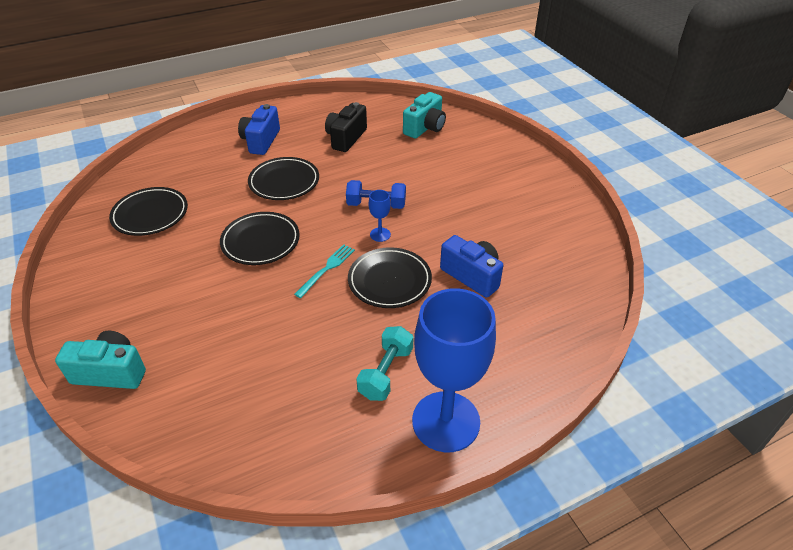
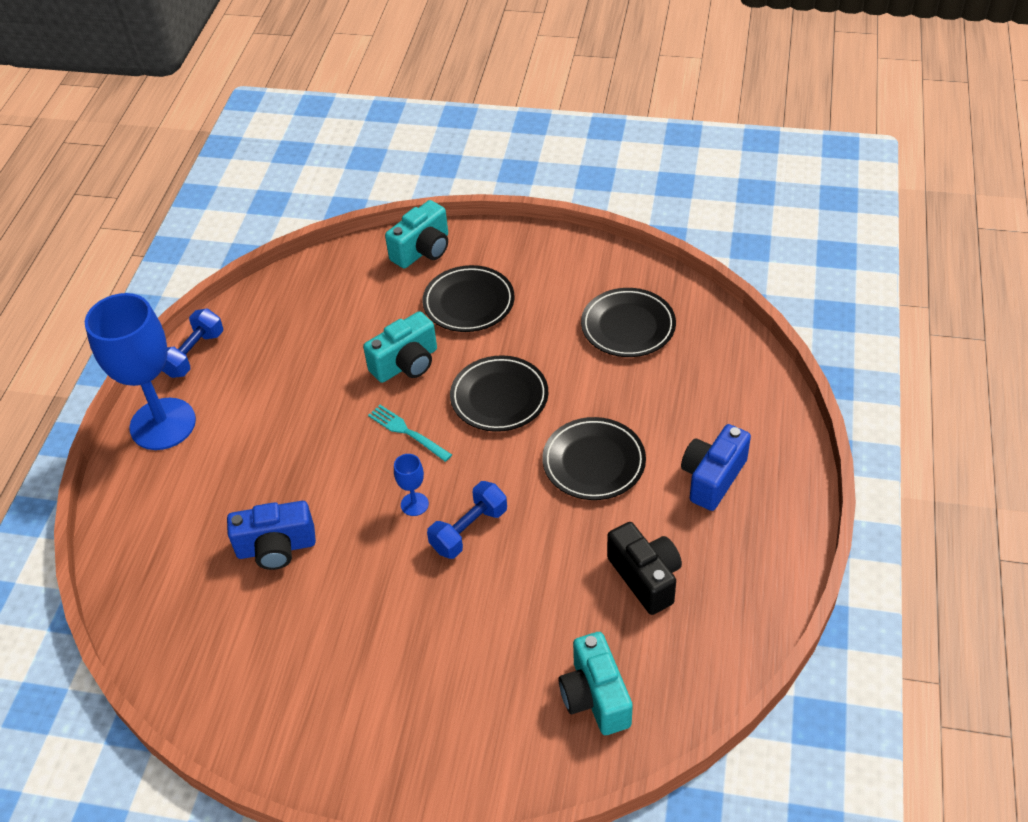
camera: 130 degrees right, 5 degrees up
(261, 141) = (712, 478): blue camera -> blue camera turned 105 degrees counterclockwise
(262, 305) = (406, 364): none -> turquoise camera
(327, 269) = (406, 432): turquoise fork -> turquoise fork turned 150 degrees clockwise
(356, 462) = (194, 354): none -> blue dumbbell
(386, 373) = (244, 412): turquoise dumbbell -> none
(389, 281) = (340, 473): black plate -> black plate (469, 303)

